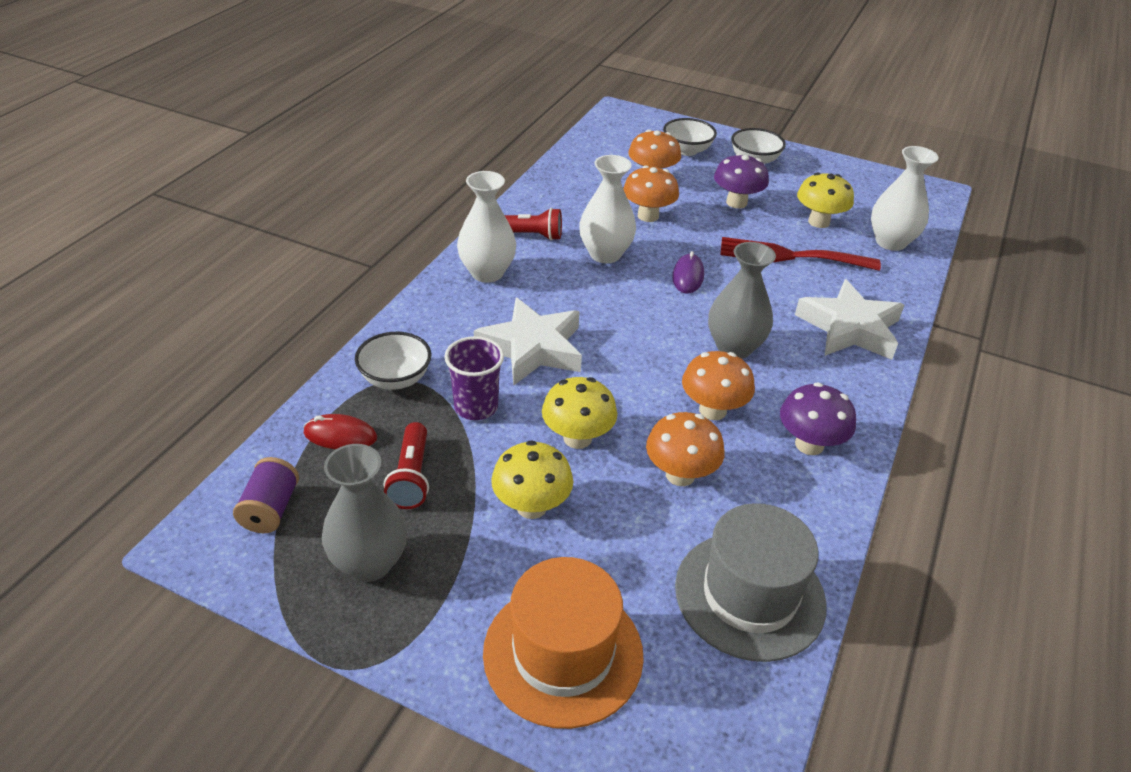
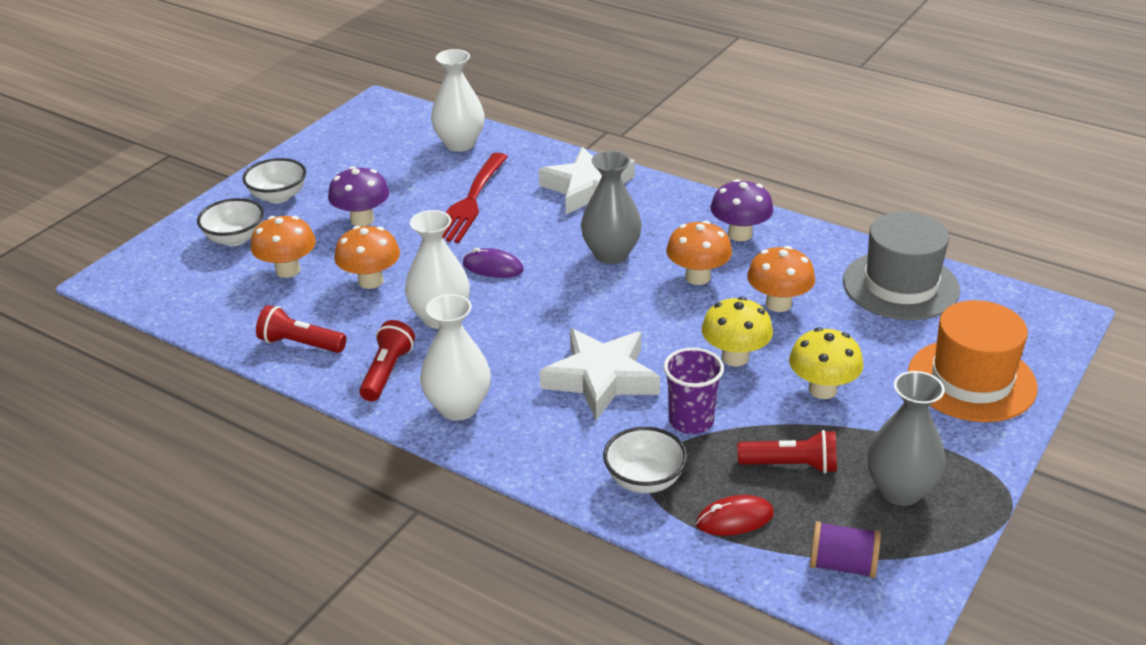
camera: 80 degrees left, 5 degrees down
(340, 435) = (734, 519): red mouse -> red mouse turned 60 degrees clockwise
(558, 194) = (300, 344): none -> red flashlight
(819, 222) = (414, 176): yellow mushroom -> none

